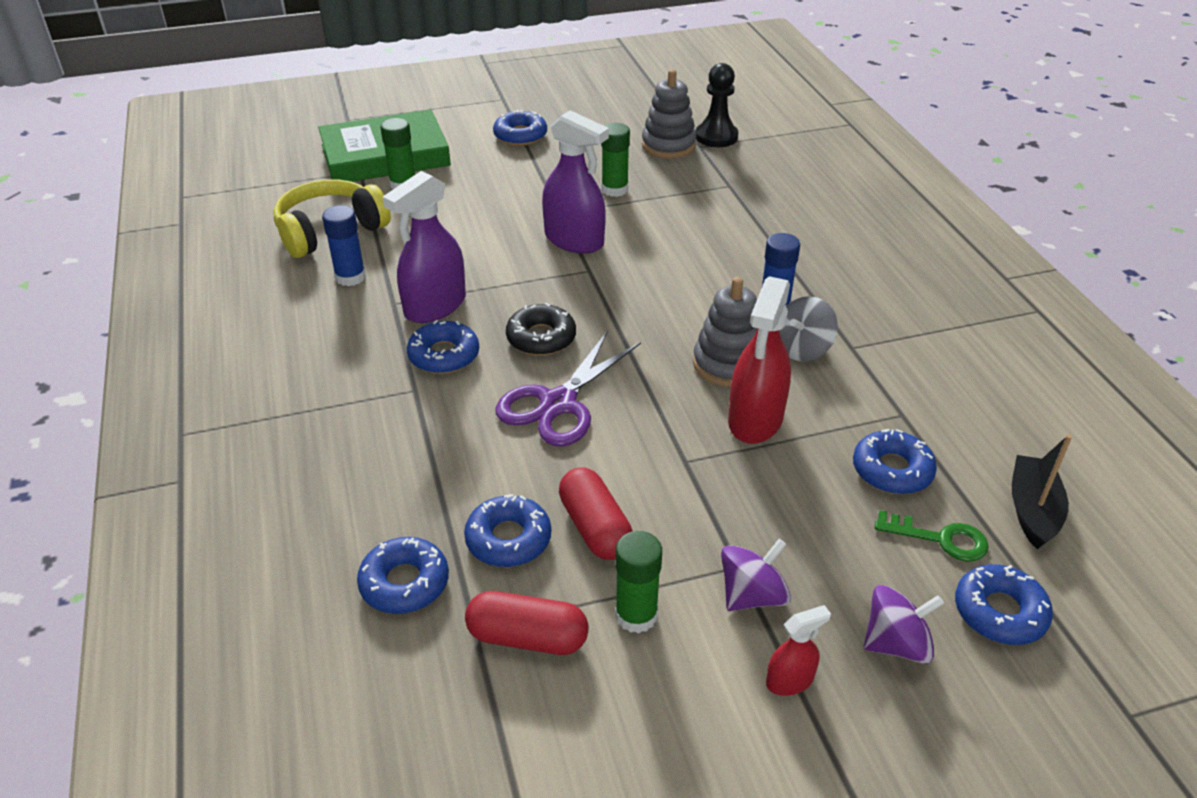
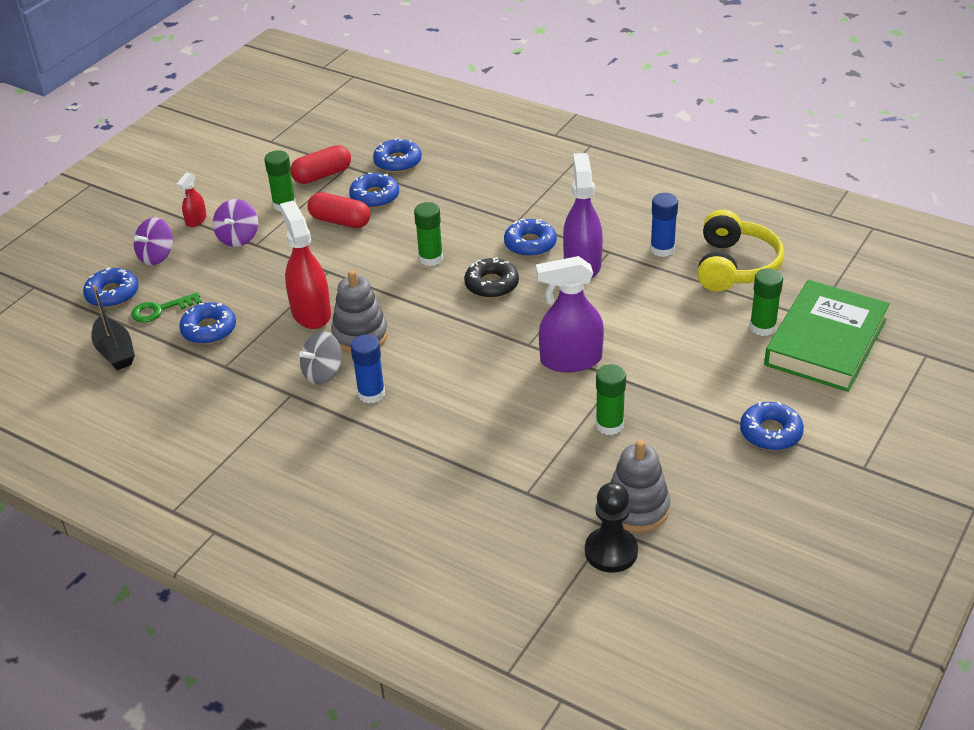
camera: 140 degrees right, 0 degrees up
(558, 403) = (431, 258): purple scissors -> green glue stick
(802, 349) = (323, 373): grey spinning top -> grey spinning top turned 135 degrees counterclockwise

